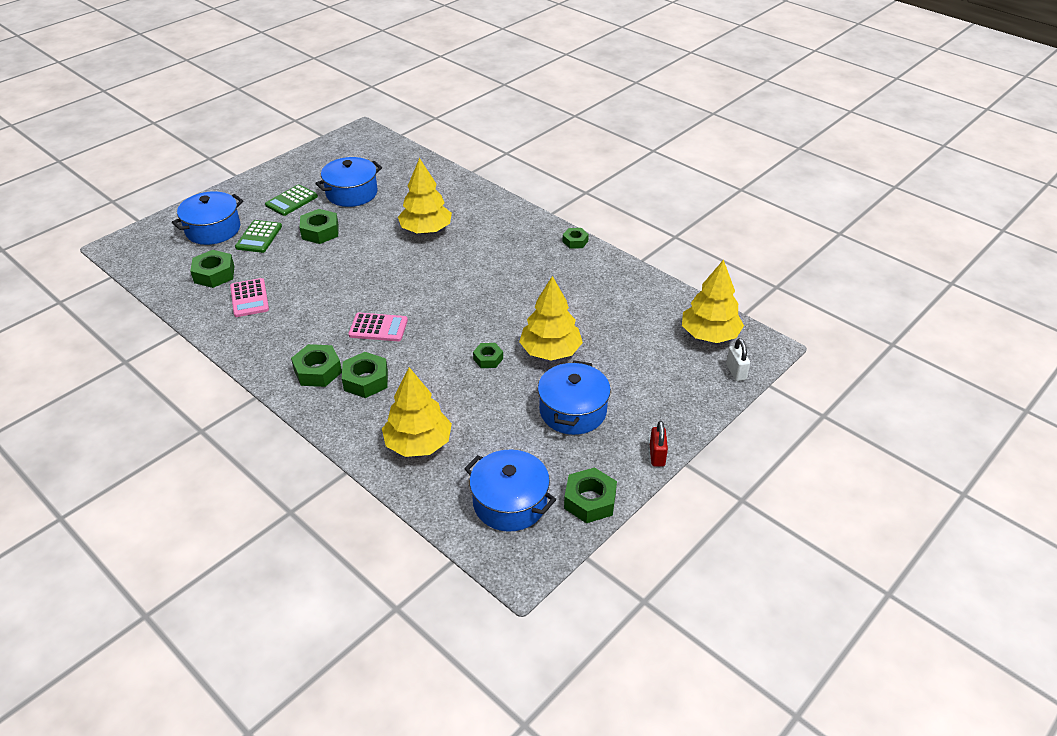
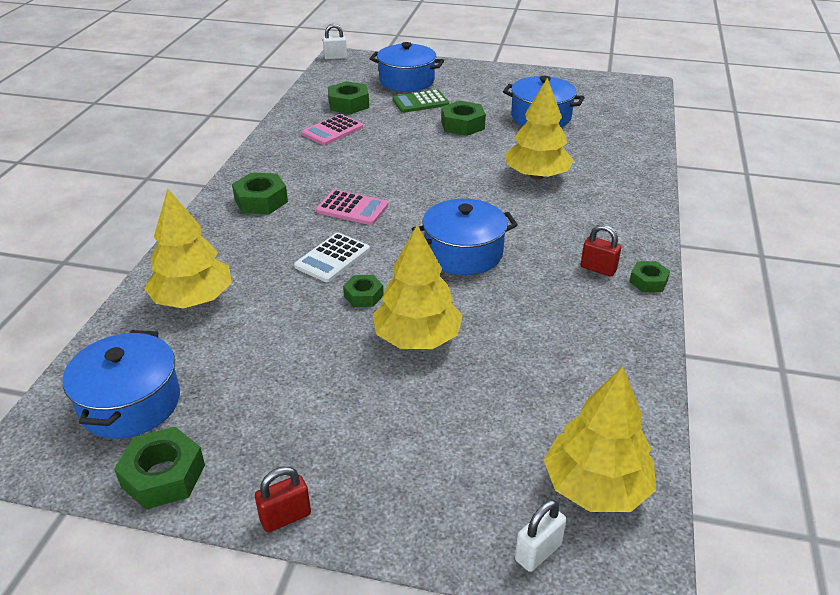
camera: 60 degrees right, 5 degrees down
(112, 250) = (335, 57): none -> white padlock
(291, 201) = (490, 96): green calculator -> none
(366, 380) = (267, 231): green nut -> none
(378, 328) = (352, 208): pink calculator -> pink calculator turned 45 degrees counterclockwise
(432, 358) = (332, 258): none -> white calculator
(547, 253) = (598, 269): none -> red padlock
(573, 411) = (321, 398): blue pot -> blue pot (463, 253)

